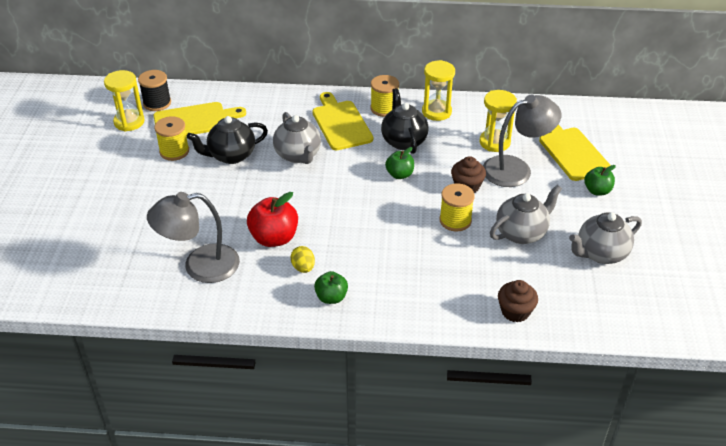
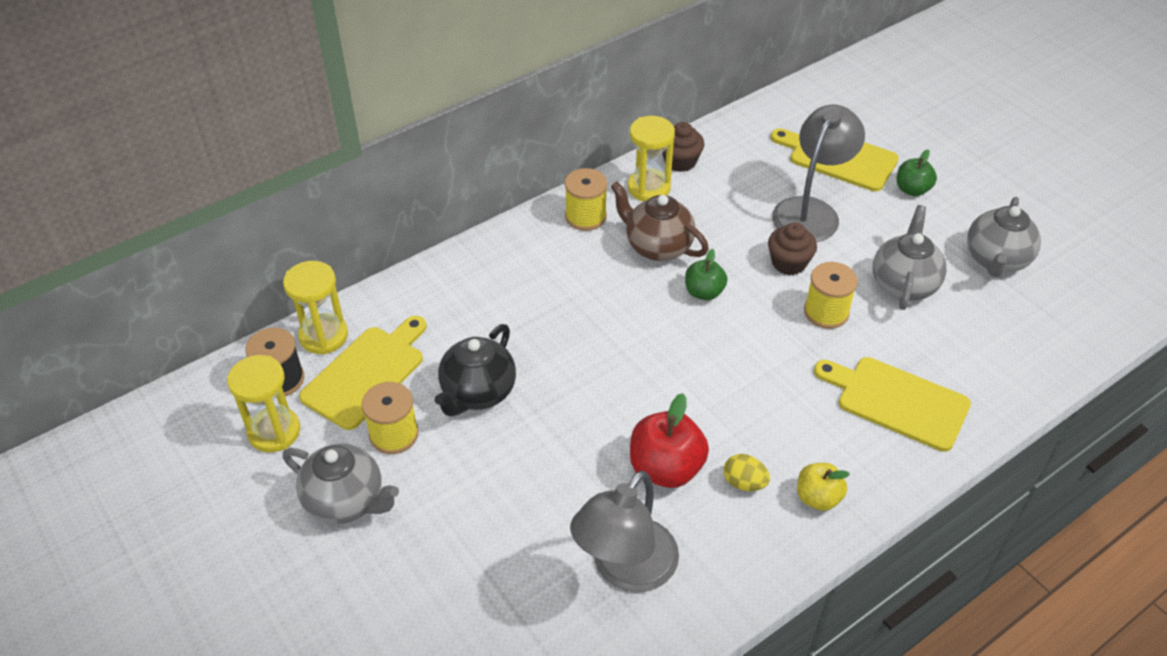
camera: 40 degrees left, 5 degrees up
(298, 155) = (560, 340): grey teapot -> grey teapot (346, 501)
(331, 297) = (818, 498): green apple -> yellow apple
(341, 123) = (559, 266): yellow cutting board -> yellow cutting board (897, 401)
(403, 141) = (657, 246): black teapot -> brown teapot
(494, 142) = (753, 191): yellow hourglass -> yellow hourglass (323, 336)
(515, 311) = (1002, 380): brown cupcake -> brown cupcake (680, 161)

